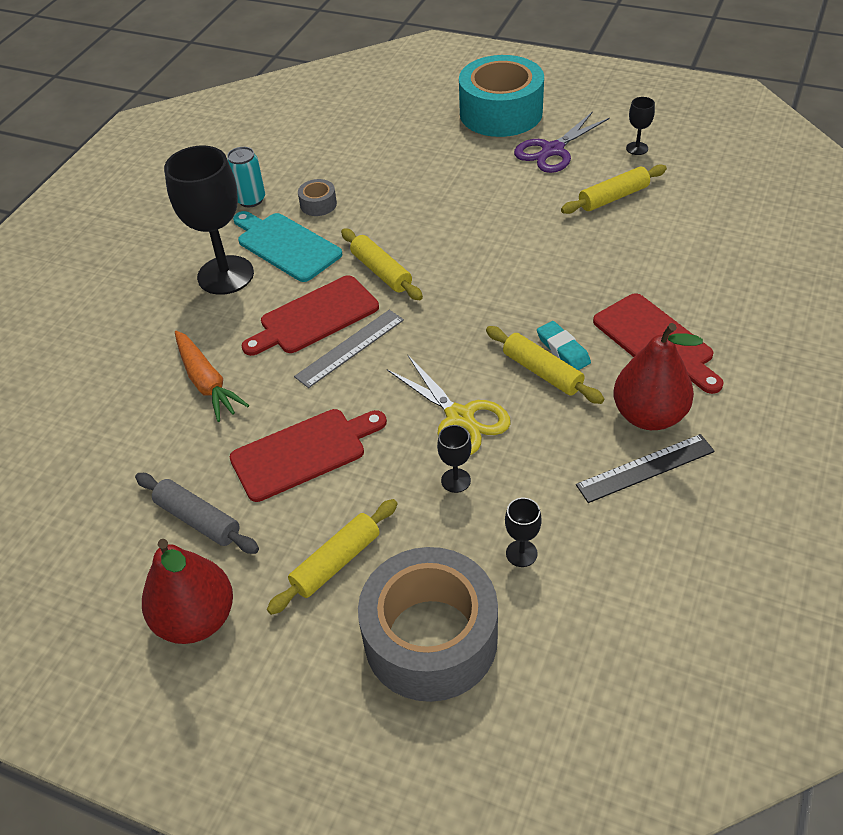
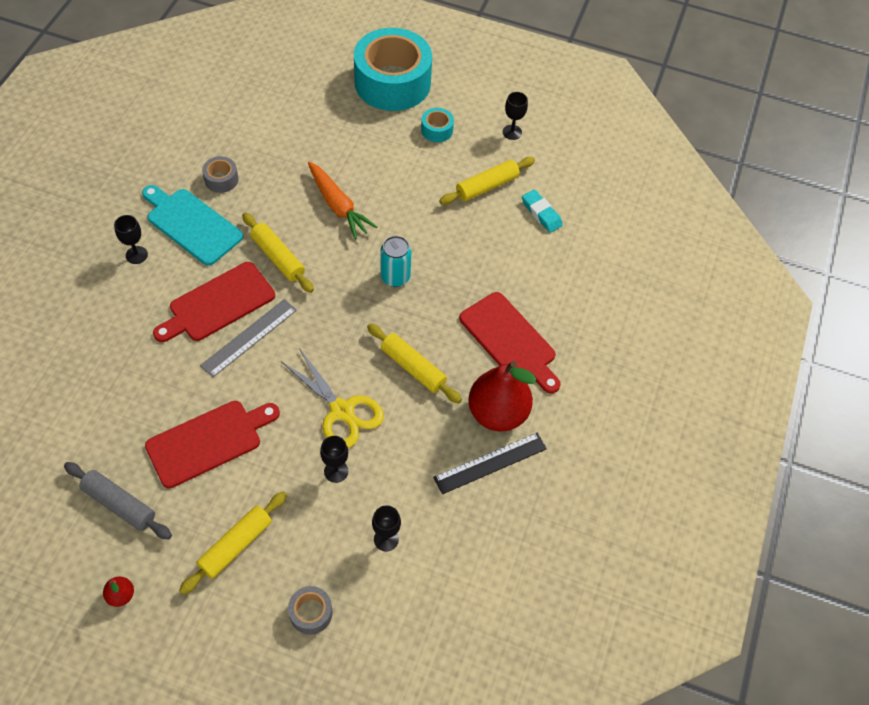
camera: 10 degrees left, 10 degrees up
(196, 619) = (121, 595): red pear -> red pear, size x0.42
(207, 383) = (123, 369): orange carrot -> orange carrot (338, 206)
(225, 275) = (136, 255): black goblet -> black goblet, size x0.43
(251, 200) = (158, 170): turquoise can -> turquoise can (395, 277)
(430, 638) = (311, 613): grey tape -> grey tape, size x0.41
(552, 150) = (437, 130): purple scissors -> turquoise tape
(563, 350) = (432, 346): turquoise eraser -> turquoise eraser (541, 213)

